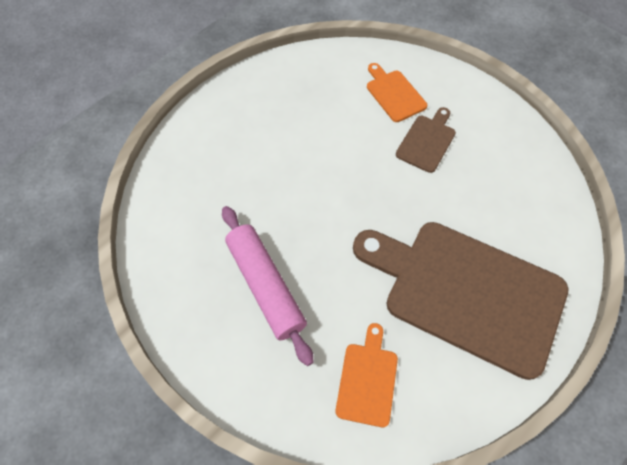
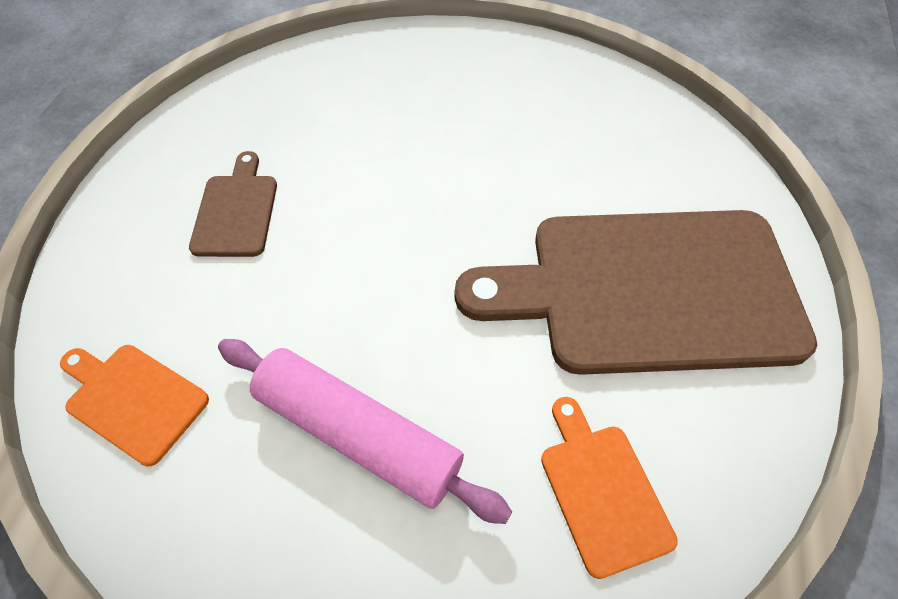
camera: 30 degrees left, 5 degrees down
(394, 94) = (389, 85): orange cutting board -> orange cutting board (133, 399)
(427, 141) = (470, 124): brown cutting board -> brown cutting board (236, 211)

